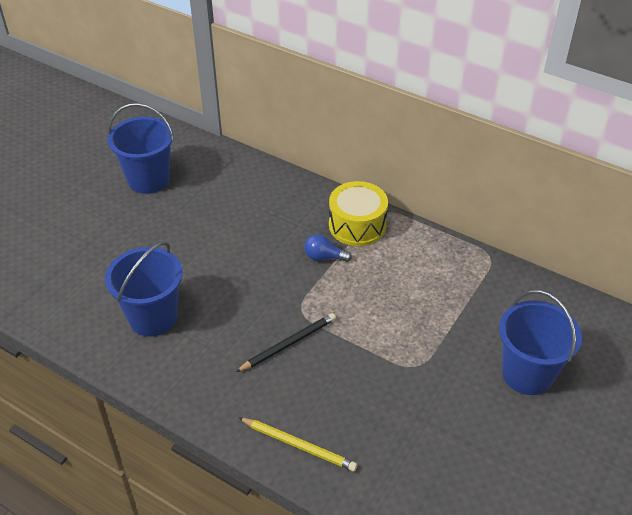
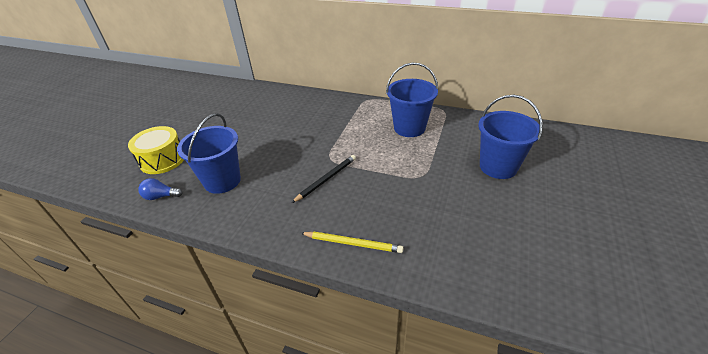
camera: 10 degrees left, 5 degrees down
(148, 180) = (209, 107): blue bucket -> blue bucket (409, 128)
(324, 257) = (337, 127): blue light bulb -> blue light bulb (161, 196)
(357, 225) = (353, 108): yellow drum -> yellow drum (162, 159)

